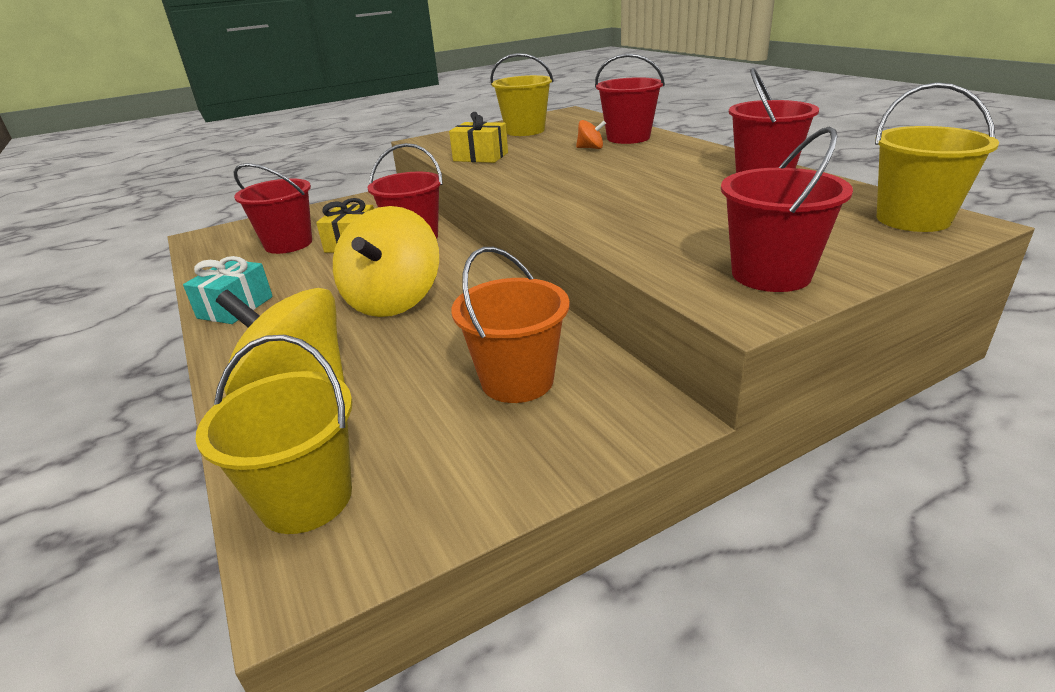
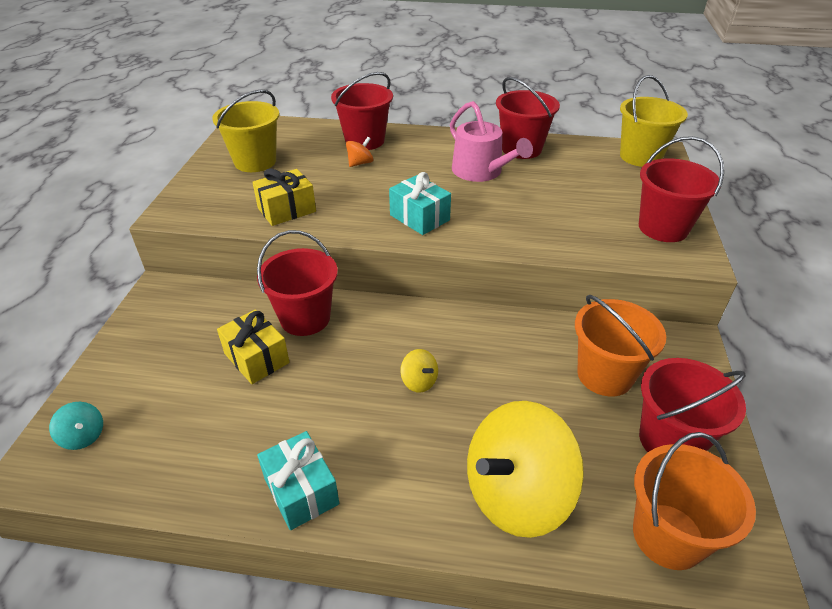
camera: 55 degrees left, 10 degrees up
(234, 235) = (83, 436): none -> turquoise spinning top
(288, 244) = (187, 401): red bucket -> red bucket (670, 440)
(306, 498) = (668, 536): yellow bucket -> orange bucket
(393, 301) = (419, 381): yellow spinning top -> yellow spinning top, size x0.41
(551, 187) = (419, 217): none -> turquoise gift
(677, 178) = (481, 172): none -> pink watering can

